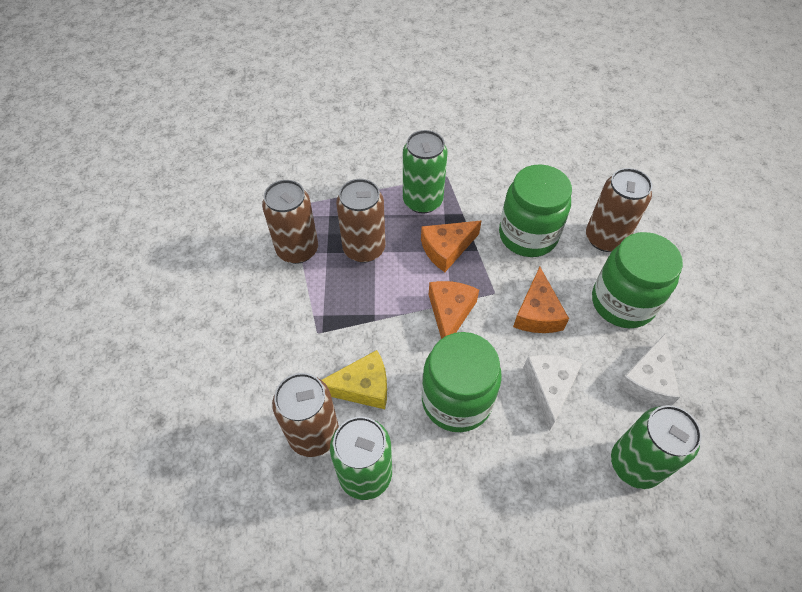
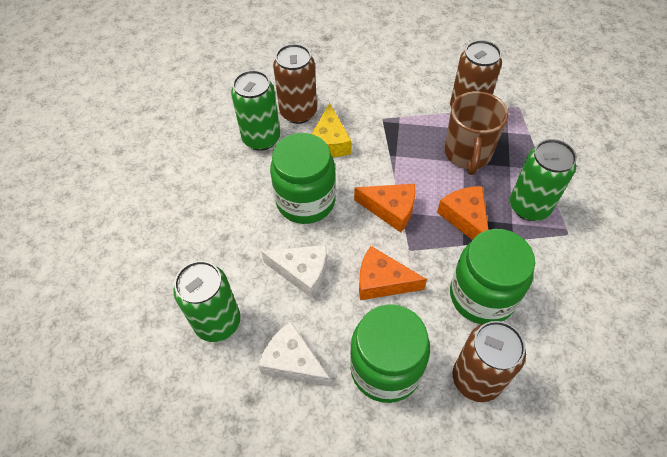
camera: 100 degrees right, 0 degrees up
(364, 249) = (467, 154): brown can -> brown mug

